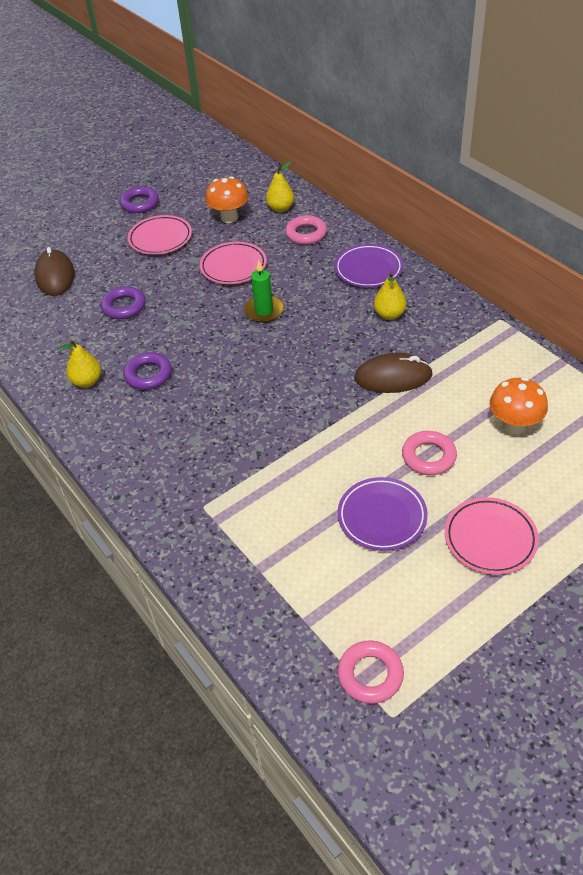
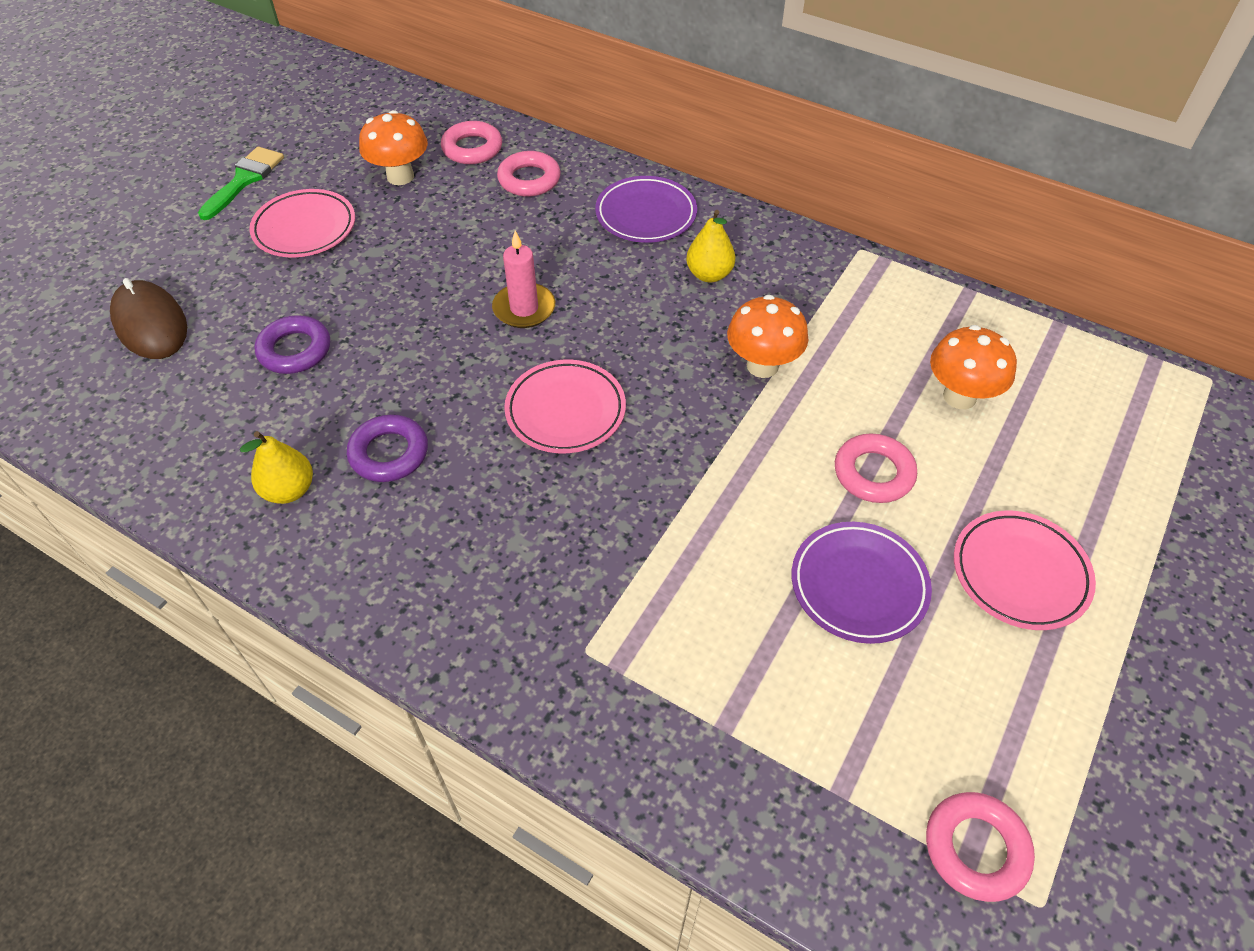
camera: 25 degrees left, 5 degrees up
(140, 203) = (244, 180): purple ring -> green brush
(233, 266) = (443, 250): pink plate -> pink plate (565, 411)
(264, 311) = (524, 308): green candle -> pink candle
(280, 208) = (472, 148): yellow pear -> pink ring
(393, 377) = (762, 366): brown mouse -> orange mushroom

